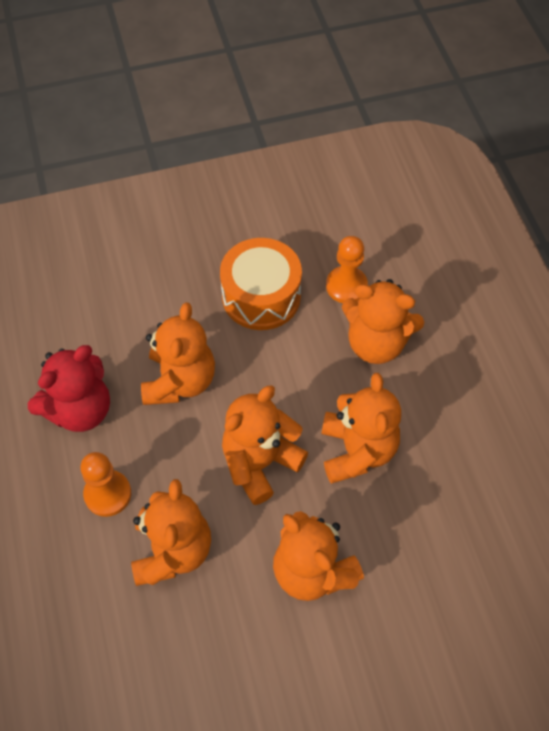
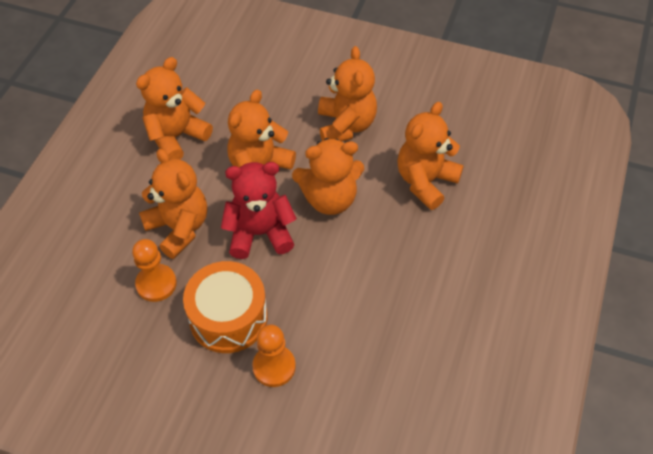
camera: 145 degrees left, 5 degrees down
(80, 409) = (436, 311): red teddy bear -> red teddy bear (260, 233)
(108, 494) = (449, 239): orange pawn -> orange pawn (274, 367)
(180, 381) = (344, 287): orange teddy bear -> orange teddy bear (176, 137)

